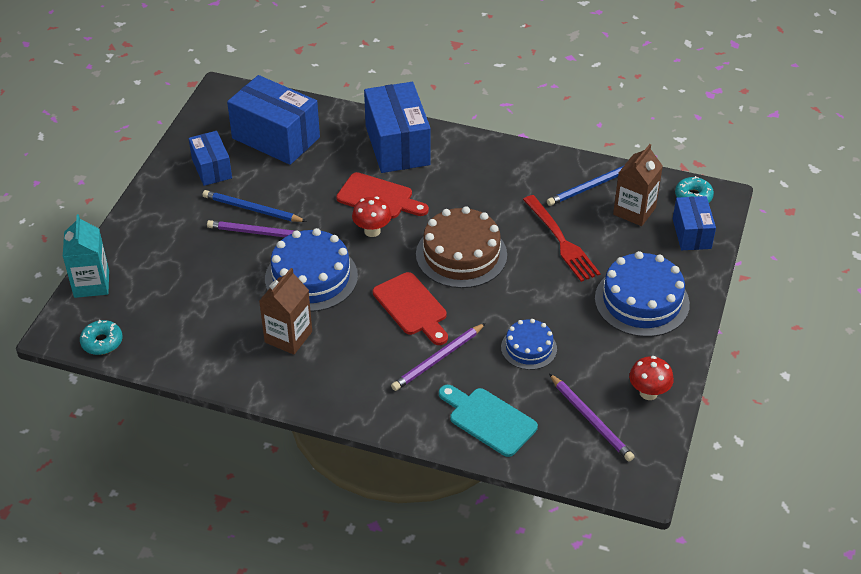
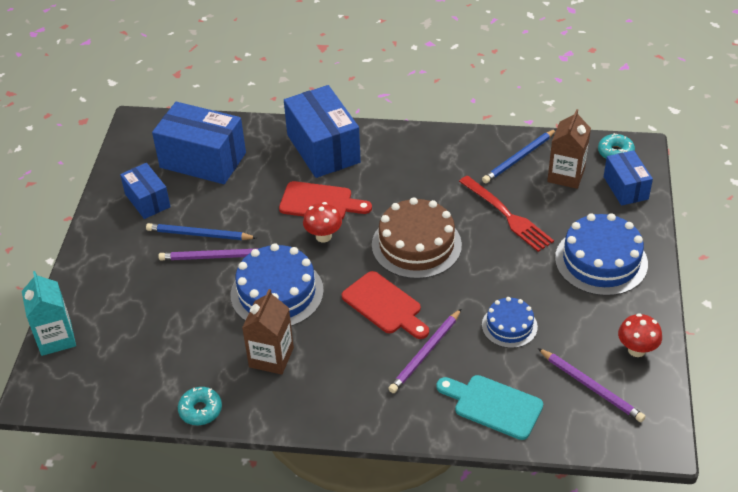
camera: 10 degrees left, 0 degrees up
(102, 342) = (82, 397): turquoise donut -> turquoise donut (200, 410)

